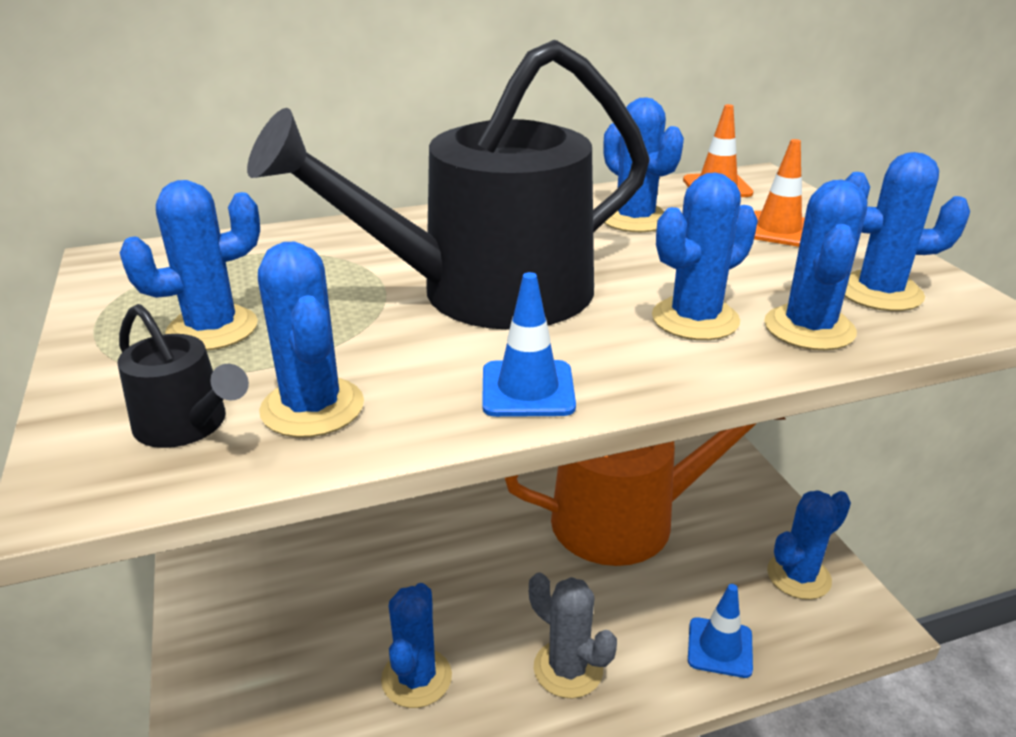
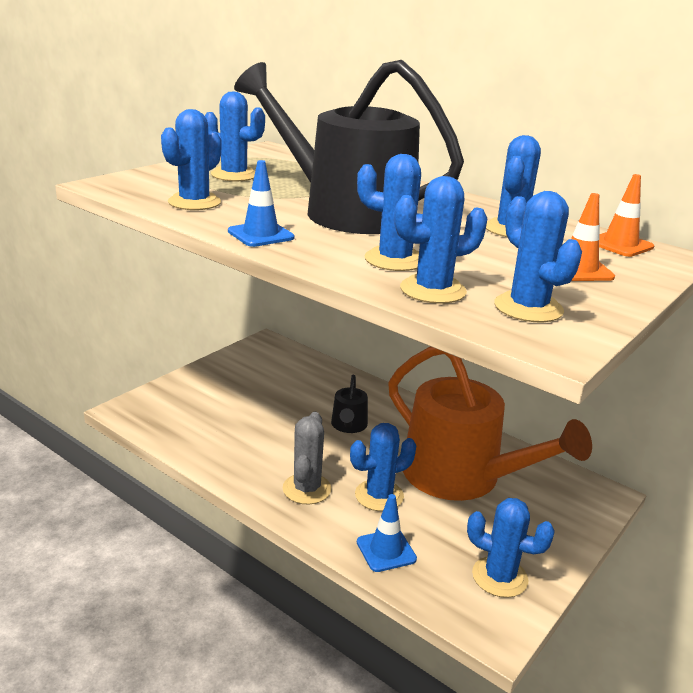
camera: 55 degrees right, 5 degrees down
(187, 425) = (158, 188): black watering can -> black watering can (348, 425)
(416, 678) = (252, 437): blue cactus -> blue cactus (379, 495)

